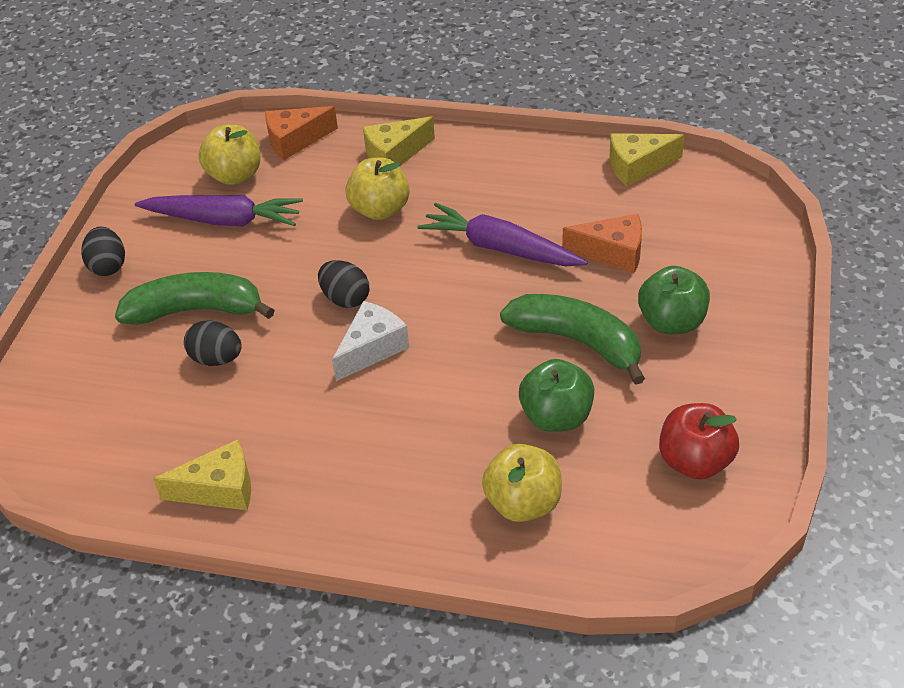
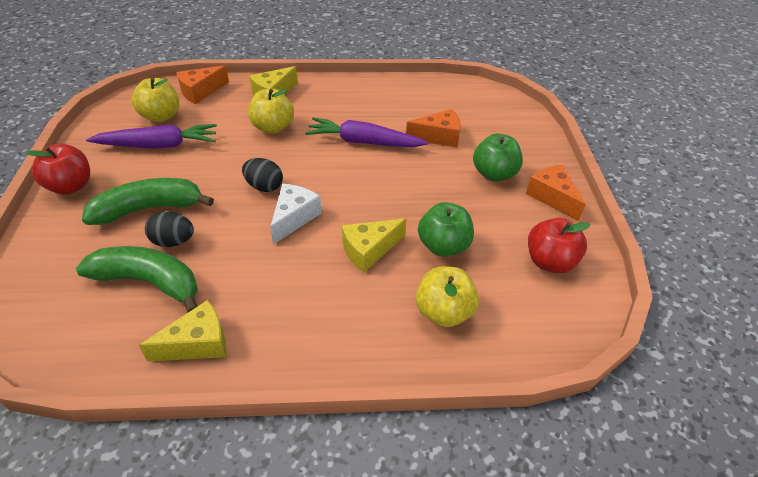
camera: 20 degrees left, 0 degrees up
(108, 266) = (71, 186): black egg -> red apple
(577, 341) = (438, 194): green banana -> green banana (149, 282)
(637, 166) = (433, 87): yellow cheese -> yellow cheese (369, 250)
(743, 369) = (552, 197): none -> orange cheese

